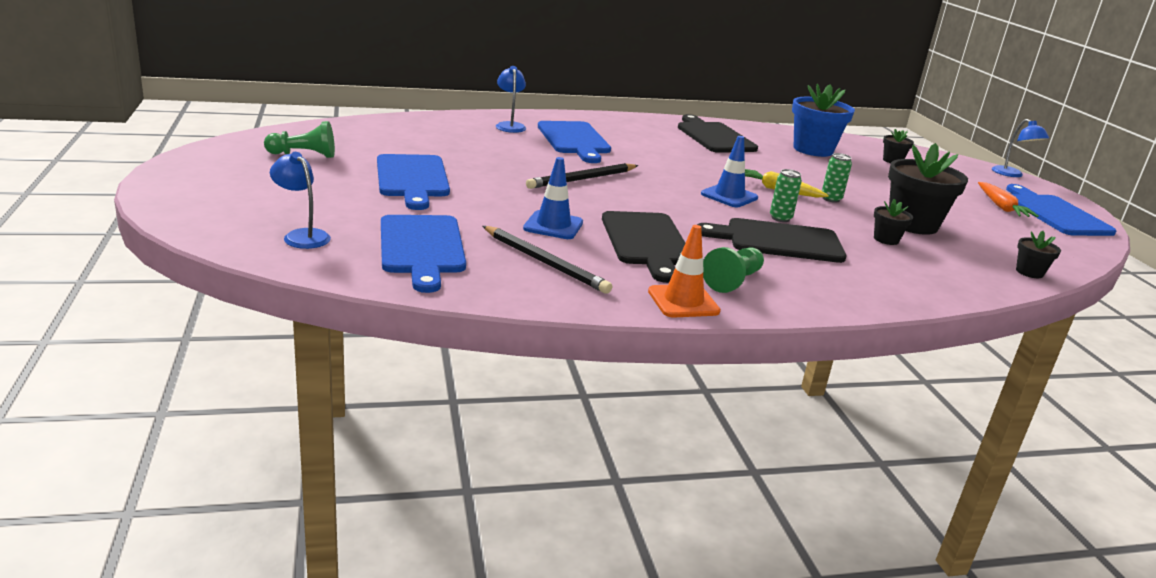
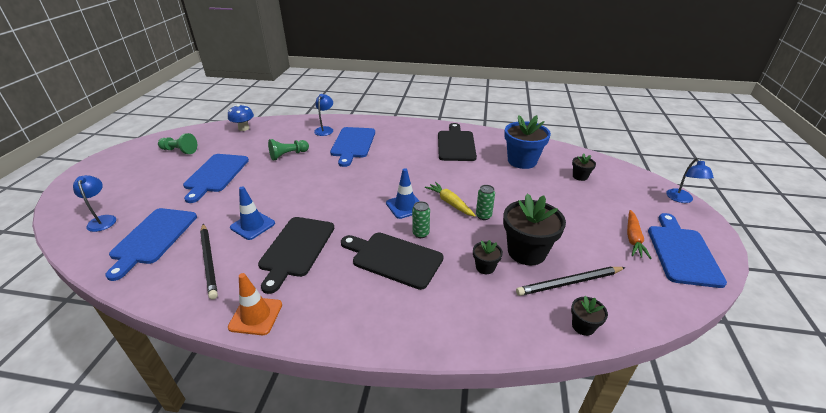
camera: 25 degrees right, 10 degrees up
(374, 127) = (244, 128): none -> blue mushroom
(582, 179) = (319, 182): black pencil -> black pencil (569, 283)
(733, 281) = (314, 298): green pawn -> green pawn (288, 155)

